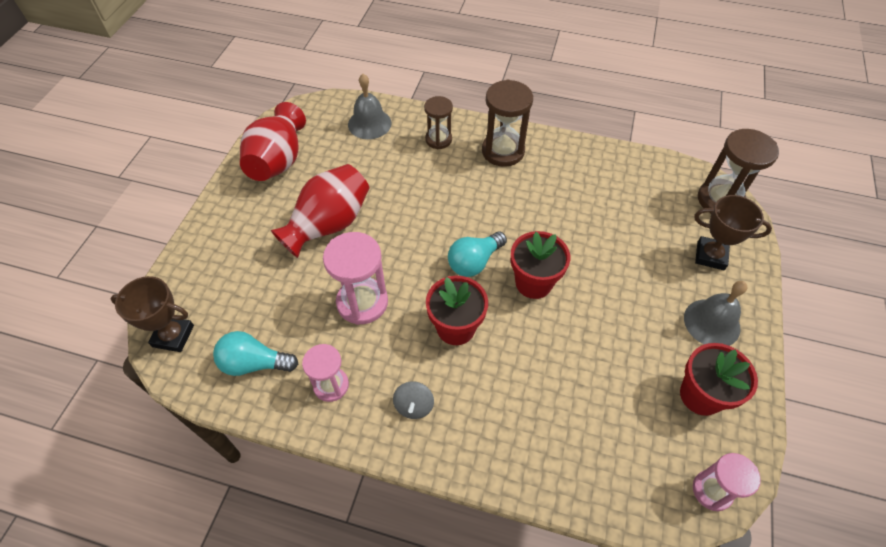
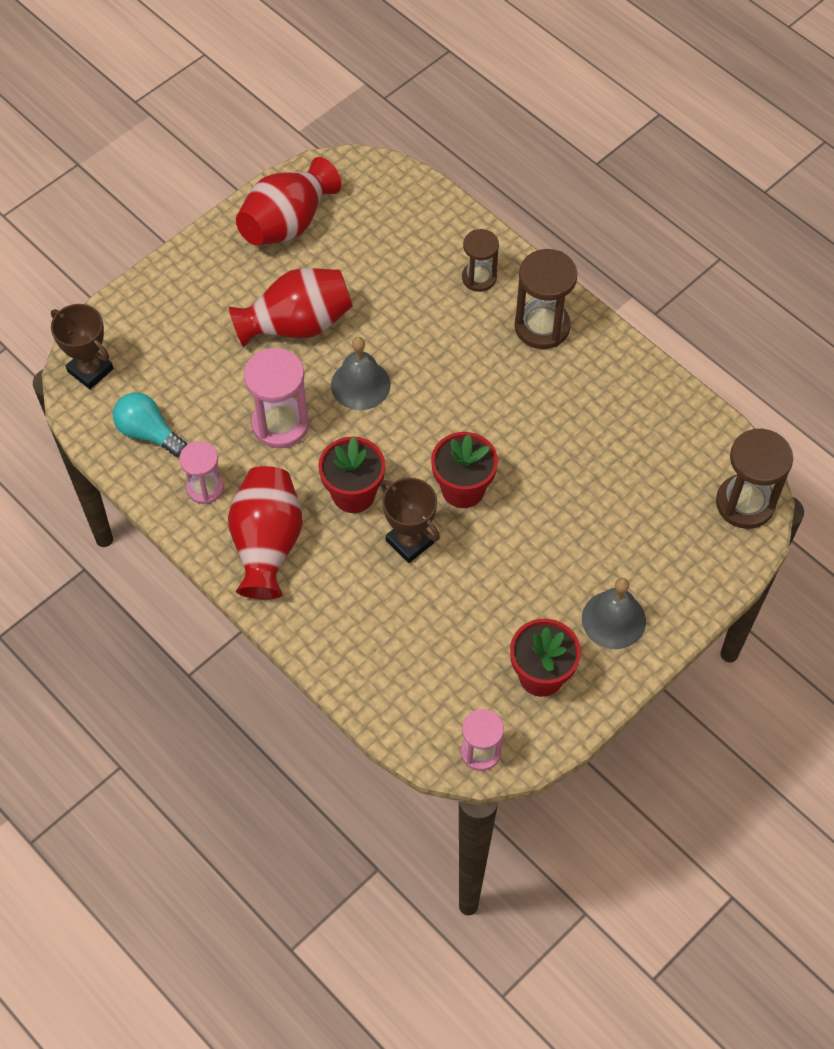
camera: 30 degrees right, 5 degrees up
(369, 123) = (415, 221): grey bell -> grey bell (360, 384)
(414, 406) = (267, 544): grey spinning top -> red vase
(474, 262) = (418, 438): turquoise light bulb -> none
(710, 256) = (675, 556): brown trophy -> brown trophy (410, 541)

